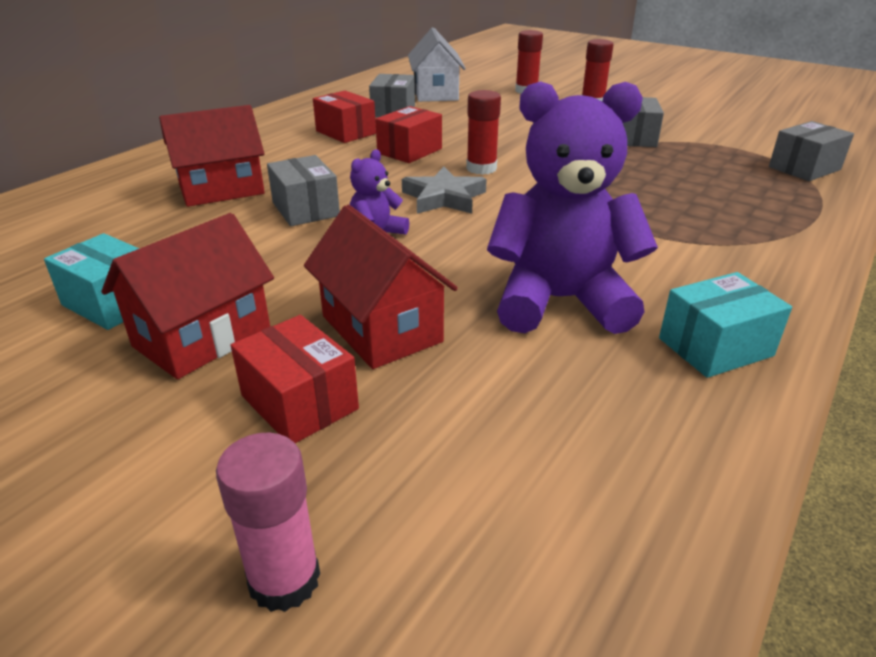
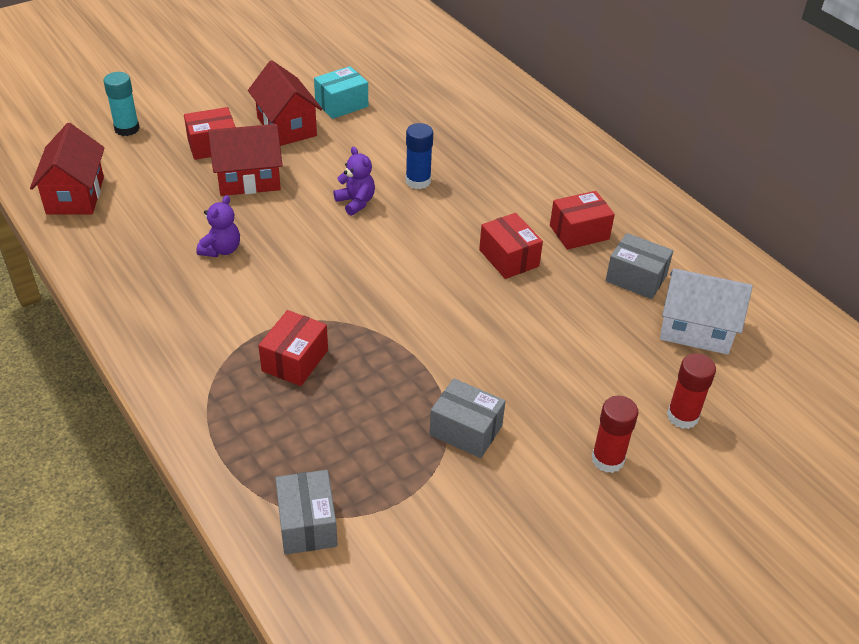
camera: 110 degrees right, 10 degrees up
(221, 189) = (476, 151): red house -> red house (75, 195)
(284, 579) = (127, 129): pink glue stick -> turquoise glue stick
(305, 209) = (418, 181): grey box -> blue glue stick
(444, 198) = (396, 248): grey star -> none
(481, 168) = (443, 288): red glue stick -> none
(560, 301) = (221, 250): purple teddy bear -> purple teddy bear, size x0.47
(665, 210) = (295, 360): none -> red box
(715, 347) = (133, 288): turquoise box -> none

